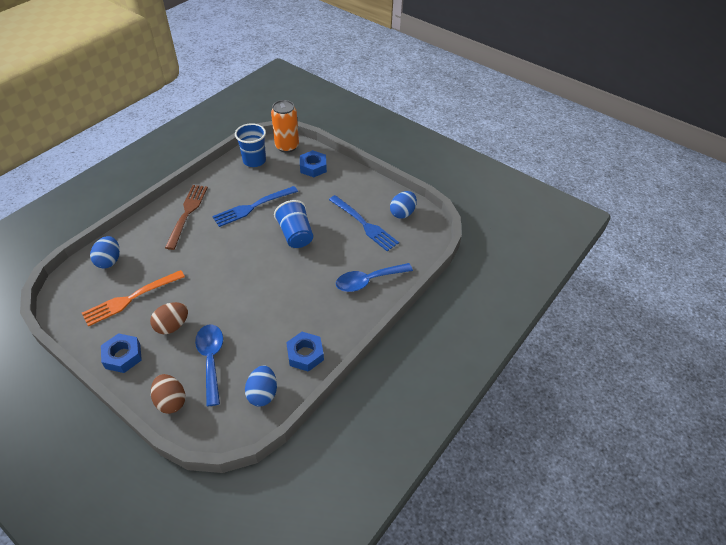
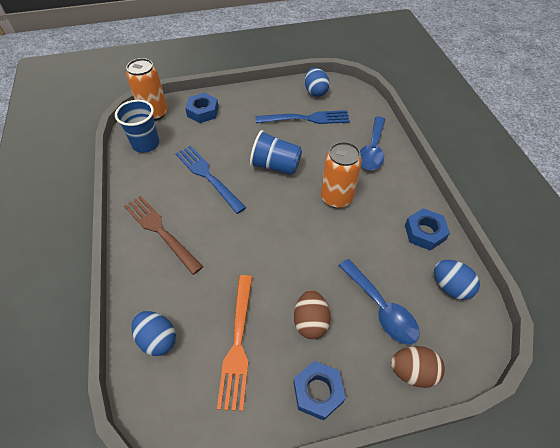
camera: 50 degrees left, 5 degrees up
(211, 359) = (381, 308): blue spoon -> blue spoon turned 150 degrees counterclockwise
(253, 207) = (208, 176): blue fork -> blue fork turned 135 degrees clockwise
(294, 284) = (336, 198): none -> orange can

